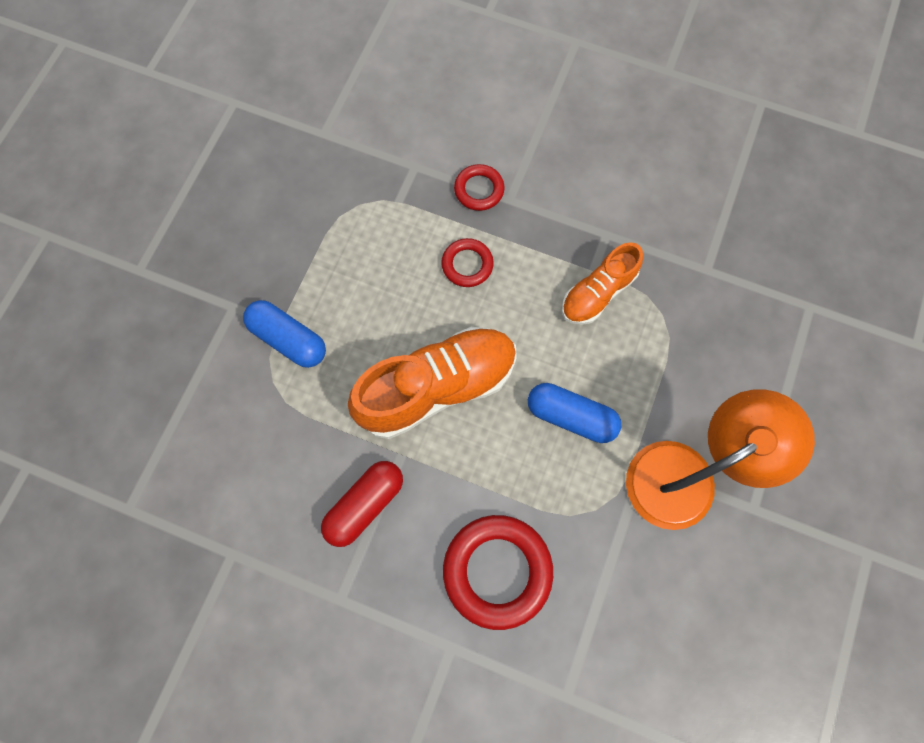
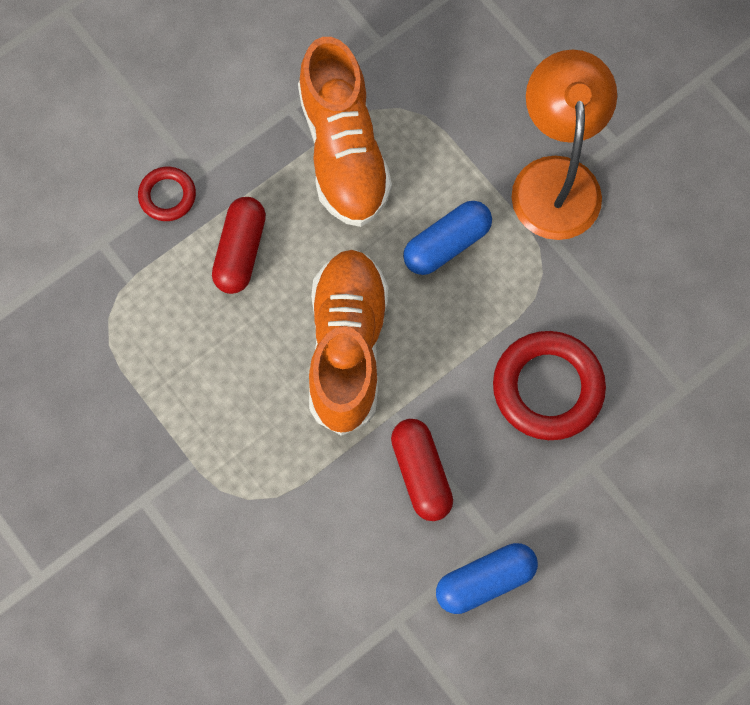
camera: 60 degrees left, 0 degrees up
(288, 339) = (212, 462): blue capsule -> blue capsule (485, 580)
(467, 265) = (240, 251): red ring -> red capsule
(597, 293) = (343, 151): orange shoe -> orange shoe, size x1.71

